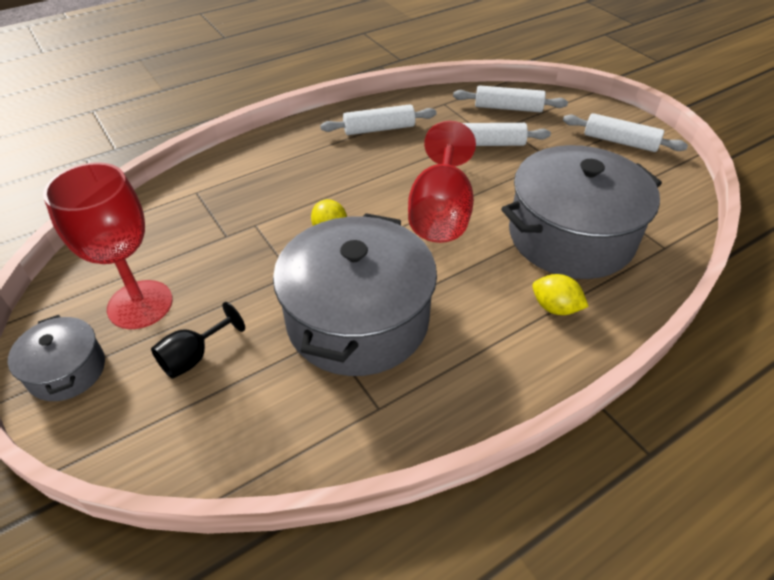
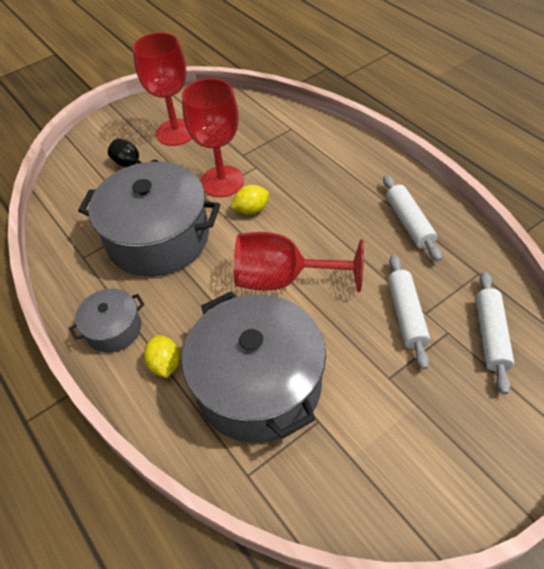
camera: 90 degrees right, 5 degrees up
(67, 370) = (127, 119): grey pot -> grey pot (113, 329)
(270, 256) = (222, 181): none -> red goblet
(555, 307) = (165, 364): yellow lemon -> yellow lemon turned 45 degrees counterclockwise
(620, 142) = (448, 459): white rolling pin -> none

